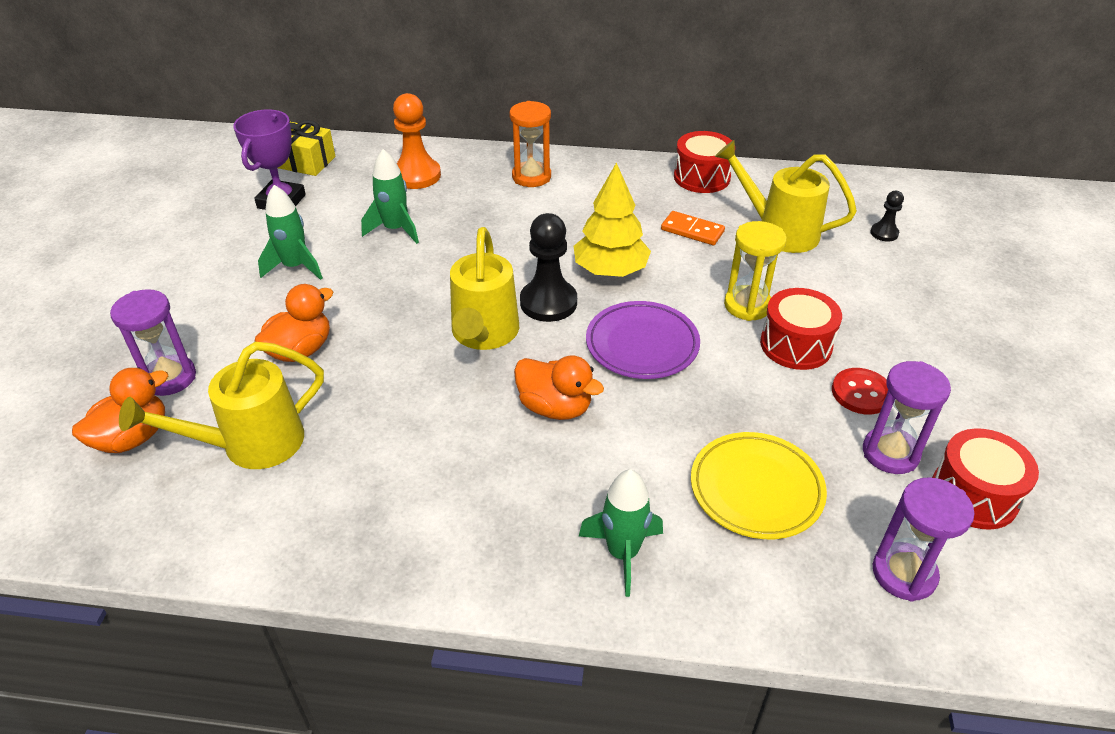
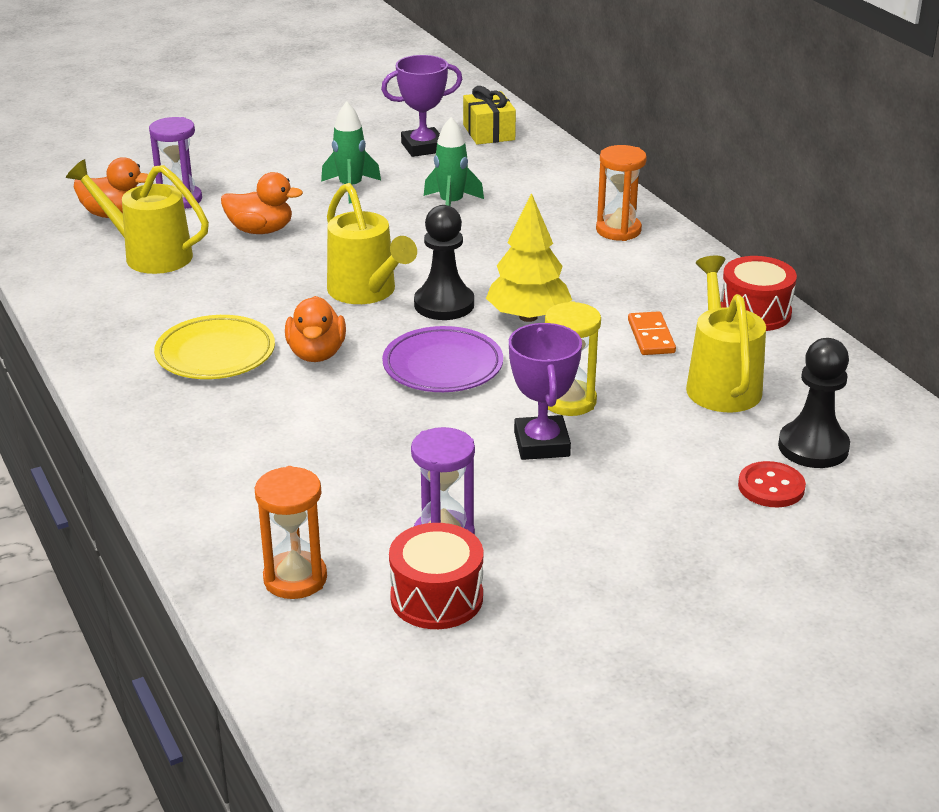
camera: 55 degrees right, 10 degrees down
(416, 175) = (540, 182): orange pawn -> none
(484, 335) = (366, 292): yellow watering can -> yellow watering can turned 90 degrees counterclockwise
(622, 553) = (189, 436): green rocket -> none
(756, 489) = (321, 477): yellow plate -> yellow plate (215, 354)
(796, 345) = (541, 444): red drum -> purple trophy
(861, 393) = (513, 499): red button -> red button (771, 487)
(884, 233) = (813, 447): black pawn -> black pawn, size x1.94
(904, 574) = (295, 579): purple hourglass -> orange hourglass

